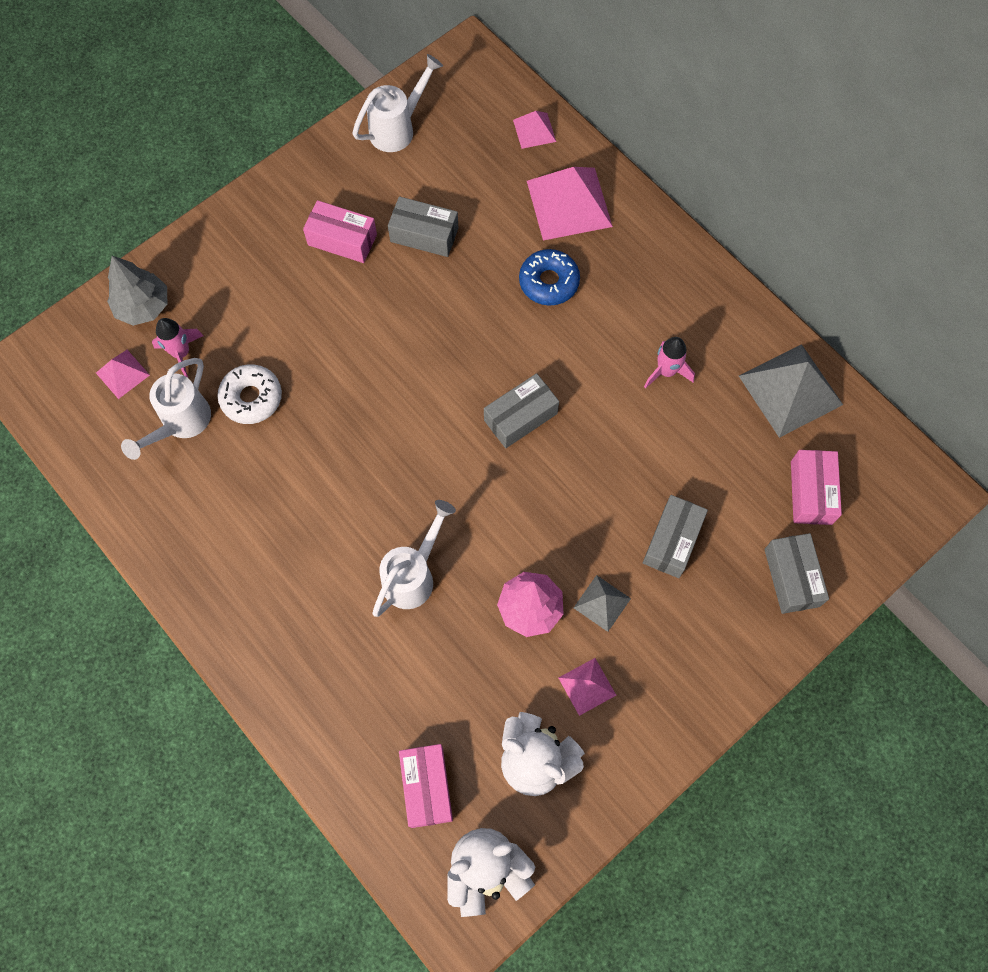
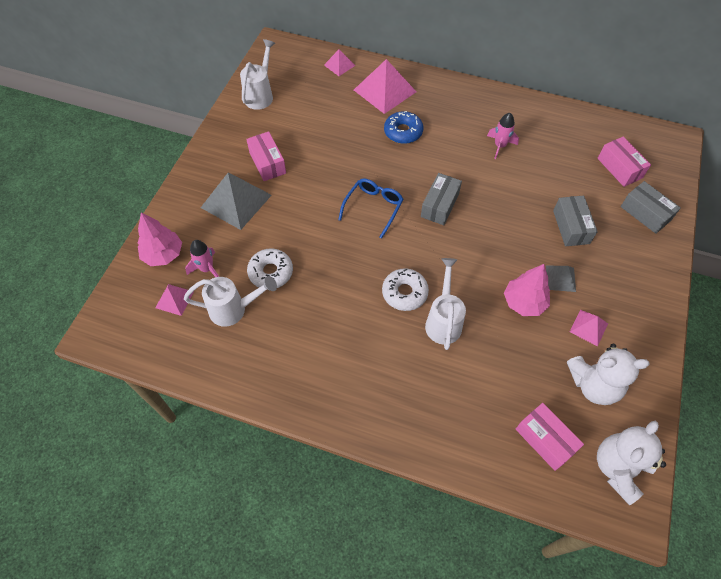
camera: 30 degrees left, 10 degrees down
(143, 306) = (163, 254): grey tree -> pink tree
(181, 424) = (234, 309): white watering can -> white watering can turned 90 degrees counterclockwise
(342, 240) = (267, 163): pink box -> pink box turned 75 degrees clockwise
(392, 513) = (404, 293): none -> white donut
(424, 235) = (315, 139): grey box -> none
(432, 376) = (373, 208): none -> blue glasses
(790, 390) = (568, 126): grey pyramid -> grey pyramid (236, 201)

